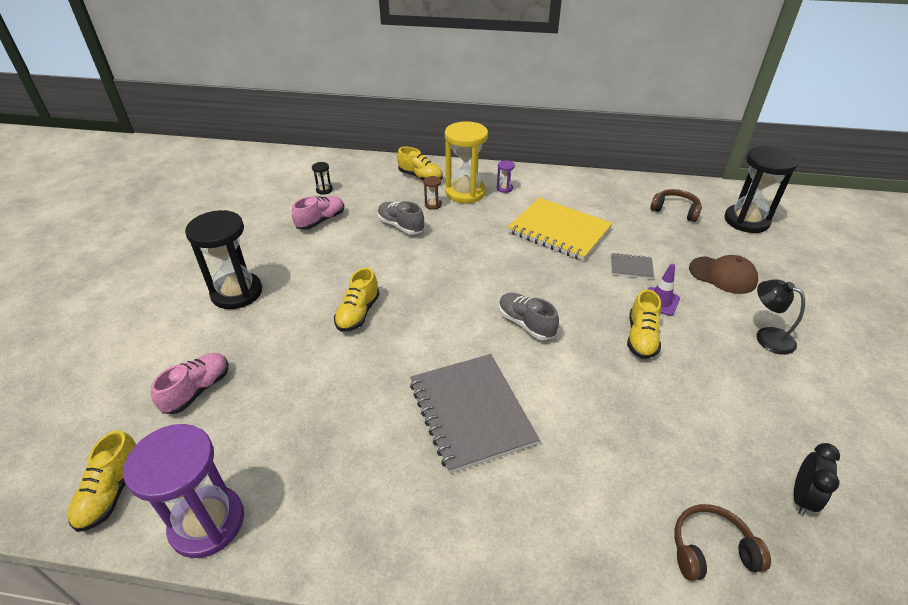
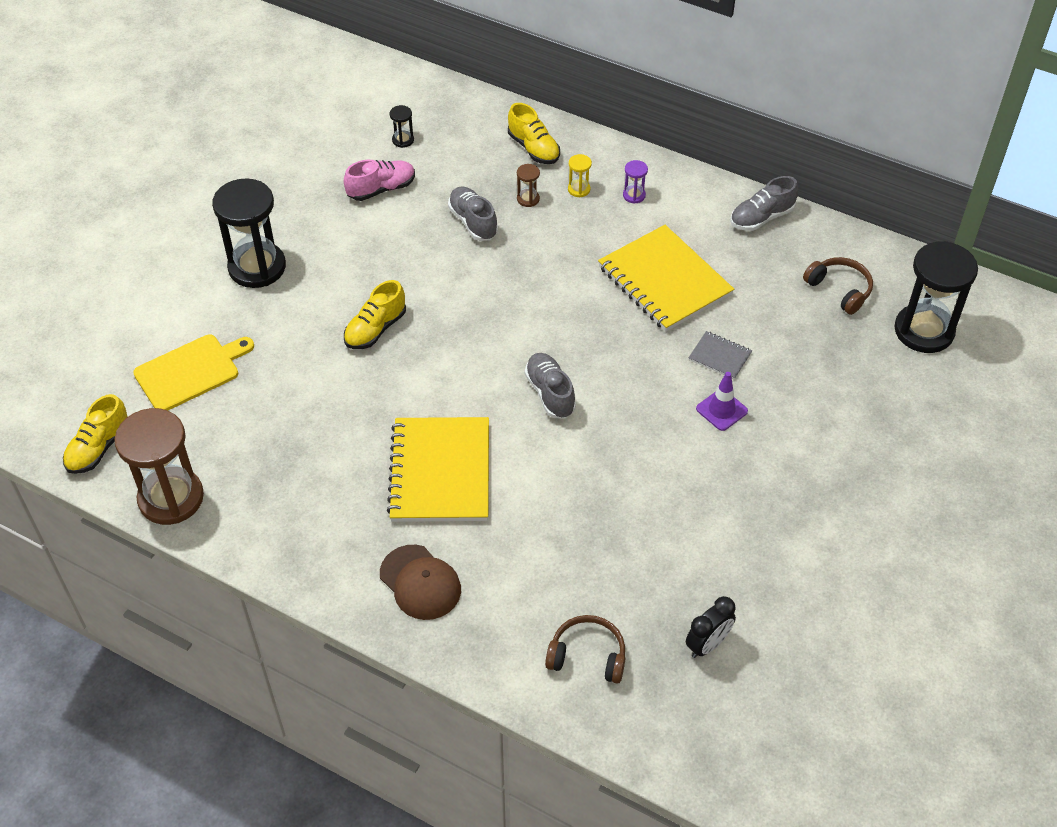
camera: 20 degrees right, 10 degrees up
(197, 390) = (190, 372): pink shoe -> yellow cutting board
(207, 523) = (171, 498): purple hourglass -> brown hourglass
(465, 192) = (579, 189): yellow hourglass -> yellow hourglass, size x0.41
(471, 412) = (440, 472): grey notebook -> yellow notebook
(595, 183) = (761, 218): none -> grey shoe
(641, 337) = (668, 446): yellow shoe -> none
(723, 275) = (825, 398): brown cap -> brown cap (420, 582)
(767, 336) = (813, 486): black lamp -> none

